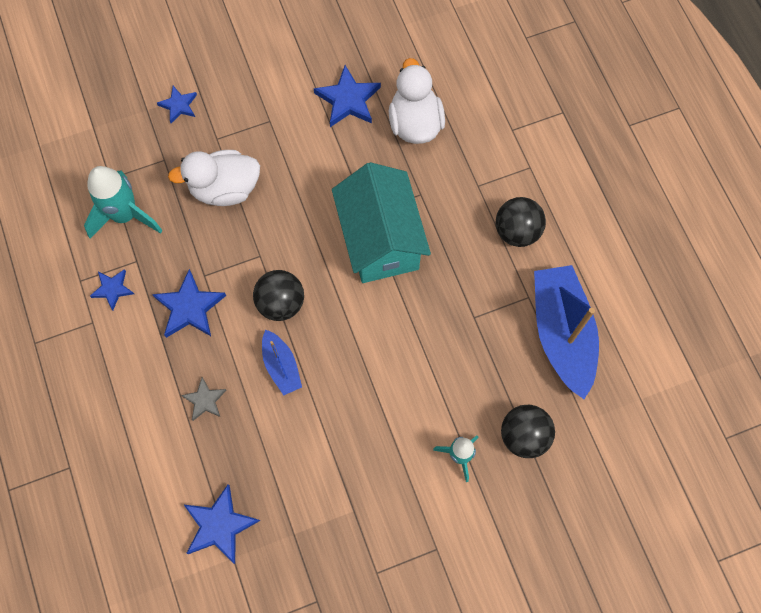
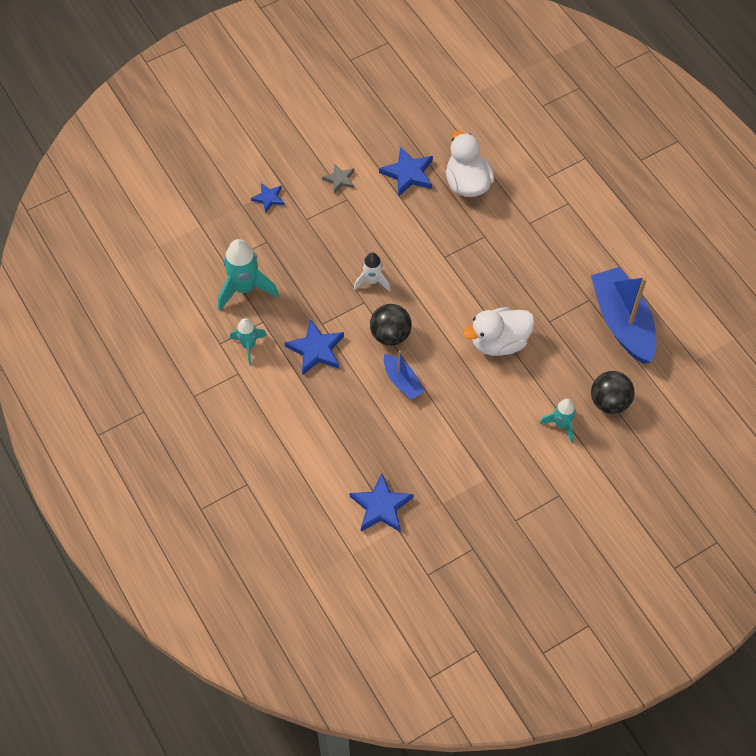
camera: 10 degrees left, 10 degrees down
(112, 289) = (249, 345): blue star -> turquoise rocket
(205, 400) = (346, 416): grey star -> grey star (339, 179)
(225, 188) = (323, 256): white duck -> white duck (499, 342)
(275, 230) = (372, 281): none -> white rocket
(380, 240) = (460, 275): turquoise house -> none
(517, 231) = (569, 252): black ball -> none

